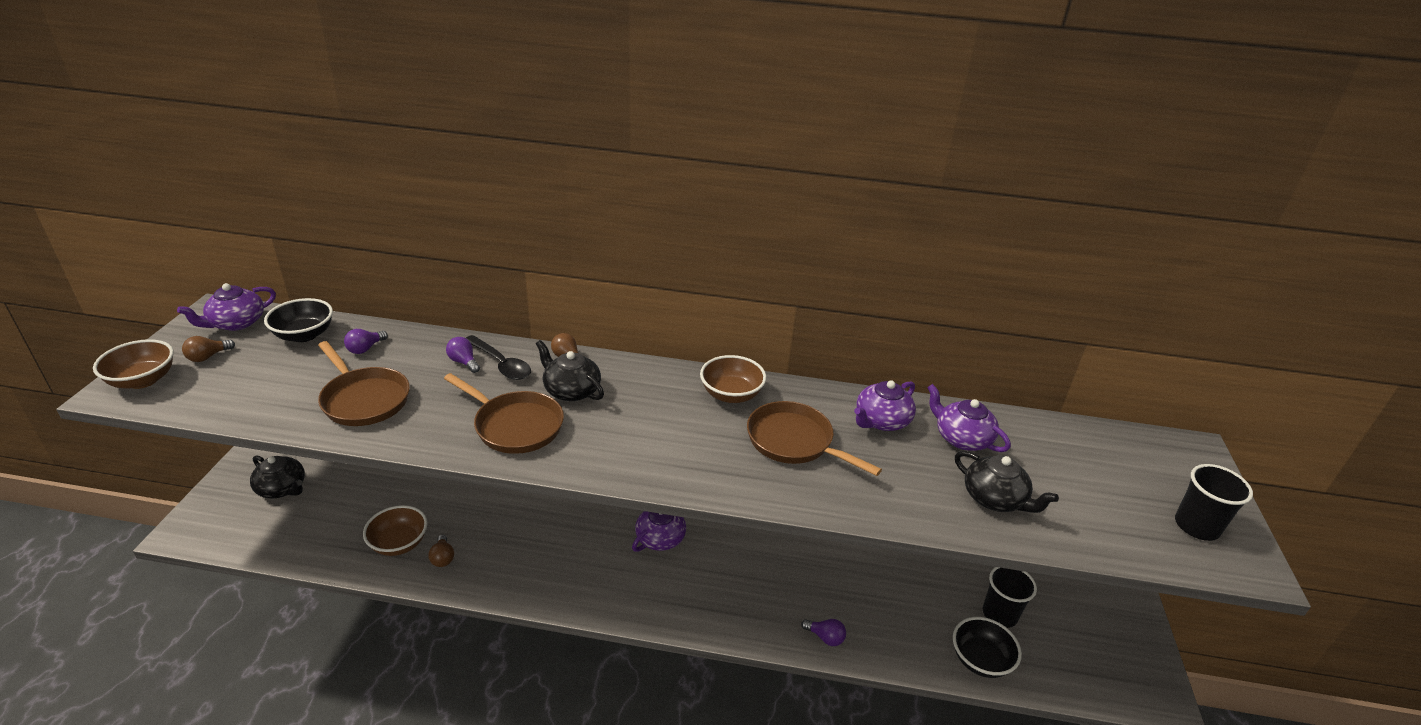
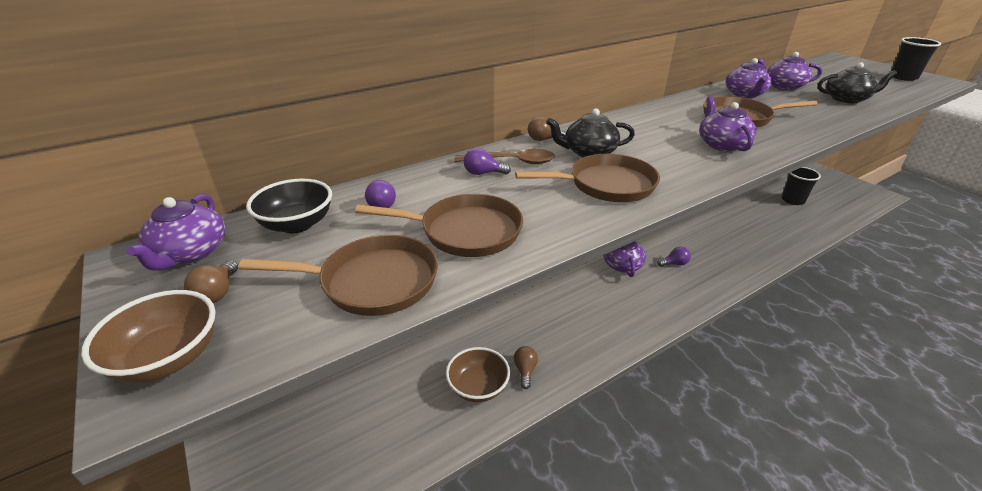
camera: 40 degrees left, 0 degrees up
(267, 398) = (372, 282): none -> brown pan
(282, 488) = (303, 429): black teapot -> none
(443, 558) = (525, 371): brown light bulb -> brown light bulb turned 120 degrees counterclockwise
(501, 364) = (511, 162): black spoon -> brown spoon
(695, 454) = (721, 144): none -> purple teapot
(731, 394) = (666, 114): brown bowl -> none
(825, 637) = (765, 254): purple light bulb -> purple light bulb (674, 264)
(980, 660) = (820, 221): black bowl -> none

